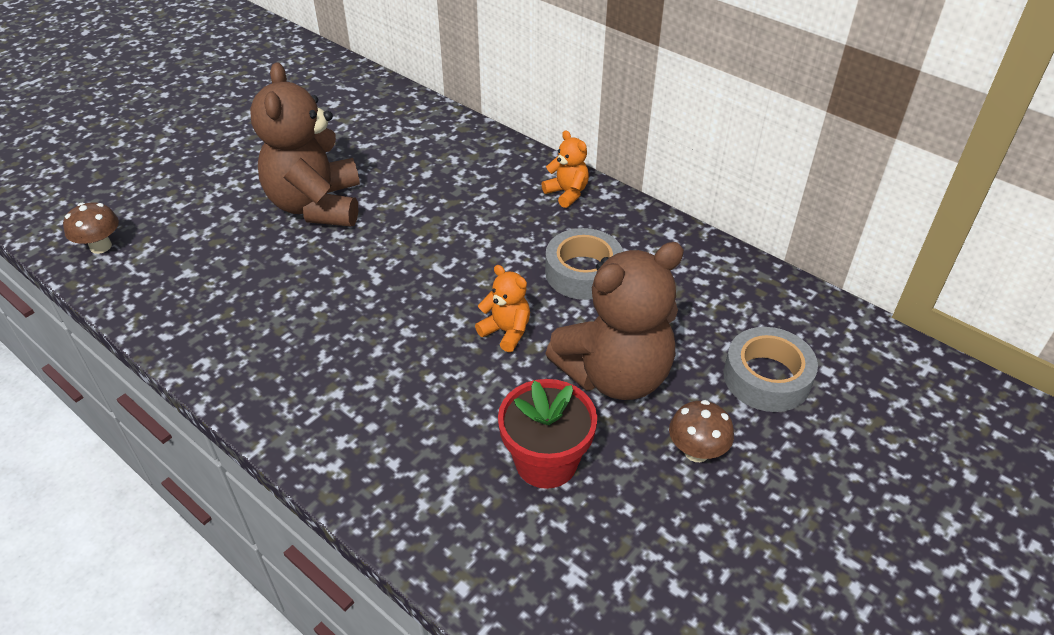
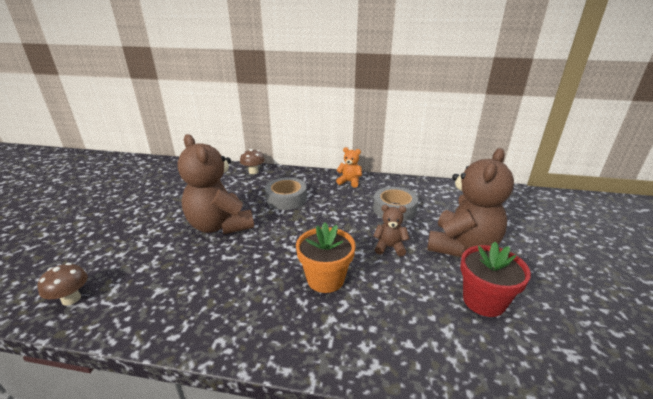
camera: 30 degrees left, 15 degrees down
(377, 340) = (325, 279): none -> orange flower pot
(506, 331) = (389, 247): orange teddy bear -> brown teddy bear
(696, 451) = (536, 264): brown mushroom -> brown mushroom (253, 171)
(766, 378) = (519, 222): grey tape -> grey tape (286, 199)

